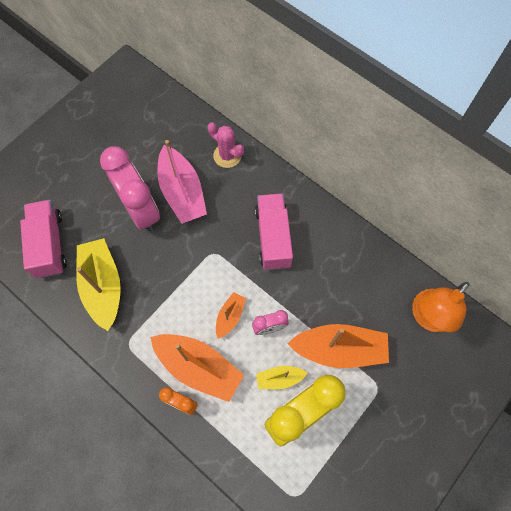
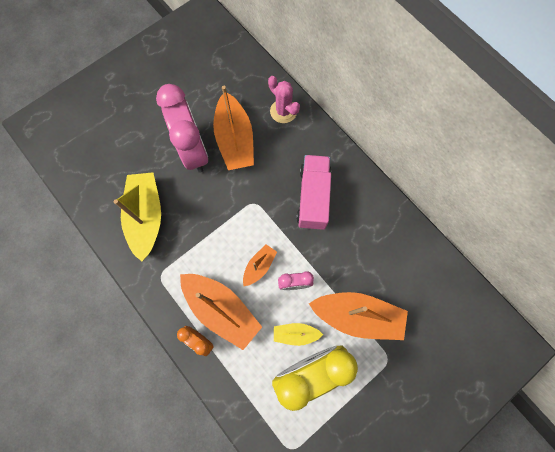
camera: 10 degrees right, 5 degrees up
(49, 245) = (104, 170): pink truck -> none
(182, 192) = (235, 140): pink boat -> orange boat
(427, 317) = (448, 300): orange lamp -> none

